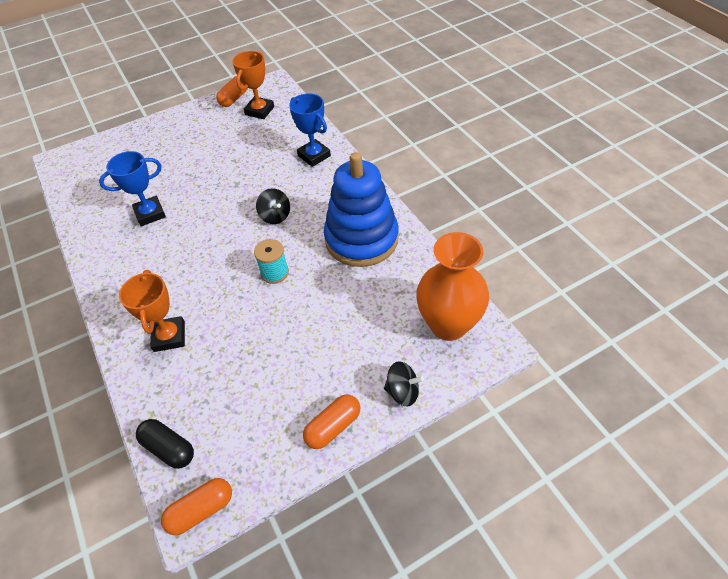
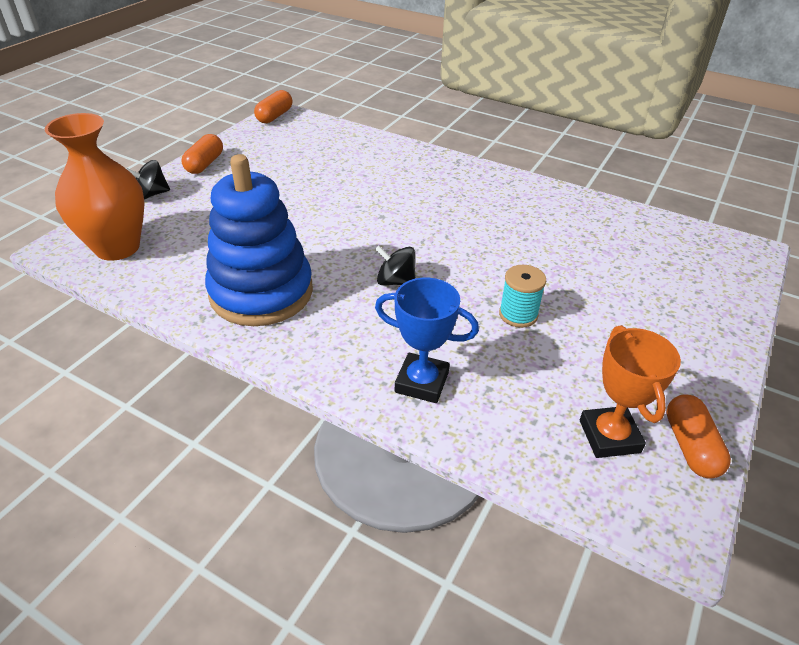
camera: 145 degrees right, 10 degrees down
(150, 214) = (545, 236): blue trophy -> none
(169, 336) = (392, 167): orange trophy -> none
(169, 448) = (323, 127): black capsule -> none
(274, 273) = (341, 231): turquoise spool -> turquoise spool (518, 314)

